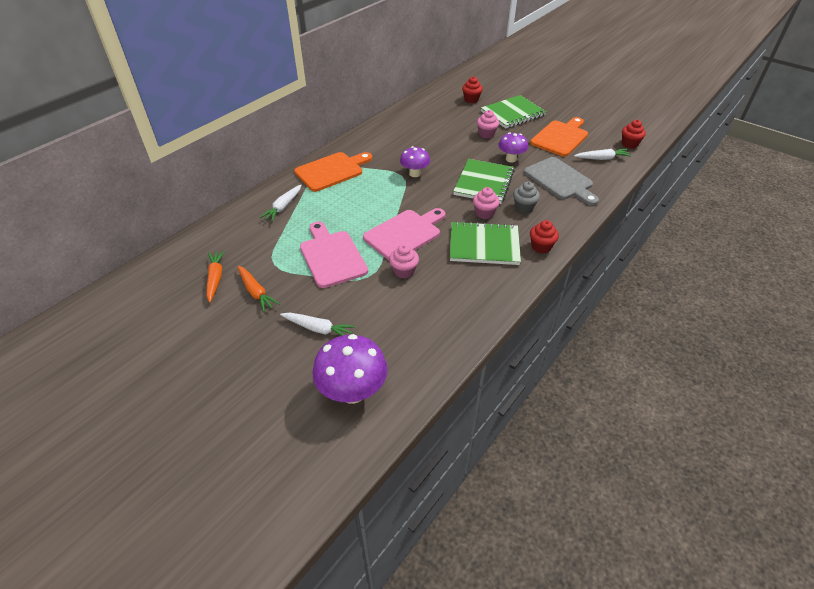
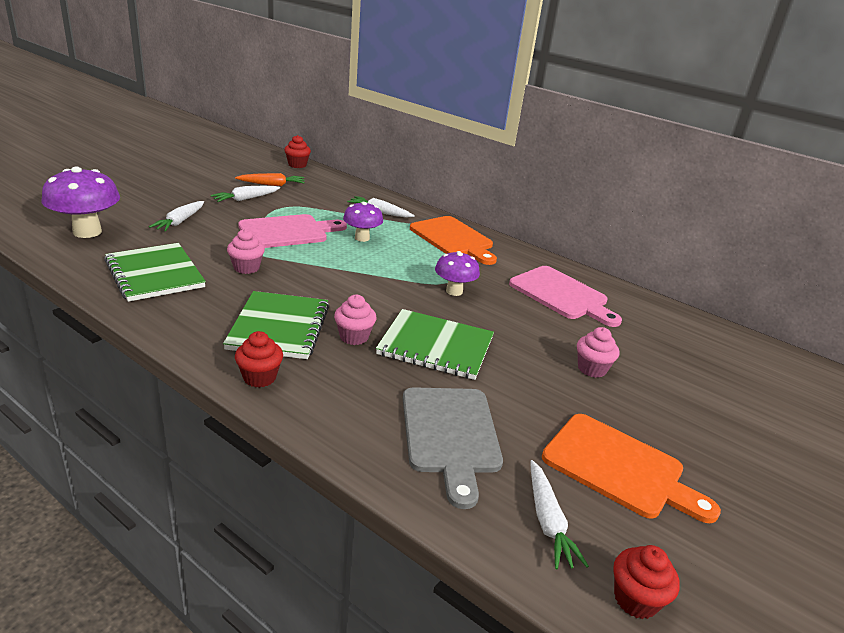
camera: 85 degrees right, 15 degrees down
(256, 292) = (246, 199): orange carrot -> white carrot
(405, 234) = (318, 274): pink cutting board -> pink cutting board (561, 295)
(471, 100) = (714, 367): red cupcake -> red cupcake (297, 165)
(511, 159) = (514, 385): purple mushroom -> purple mushroom (362, 238)
(512, 113) = (690, 413): green notebook -> green notebook (155, 274)
(524, 207) = (366, 377): grey cupcake -> none
(560, 180) = (450, 435): grey cutting board -> grey cutting board turned 60 degrees counterclockwise

